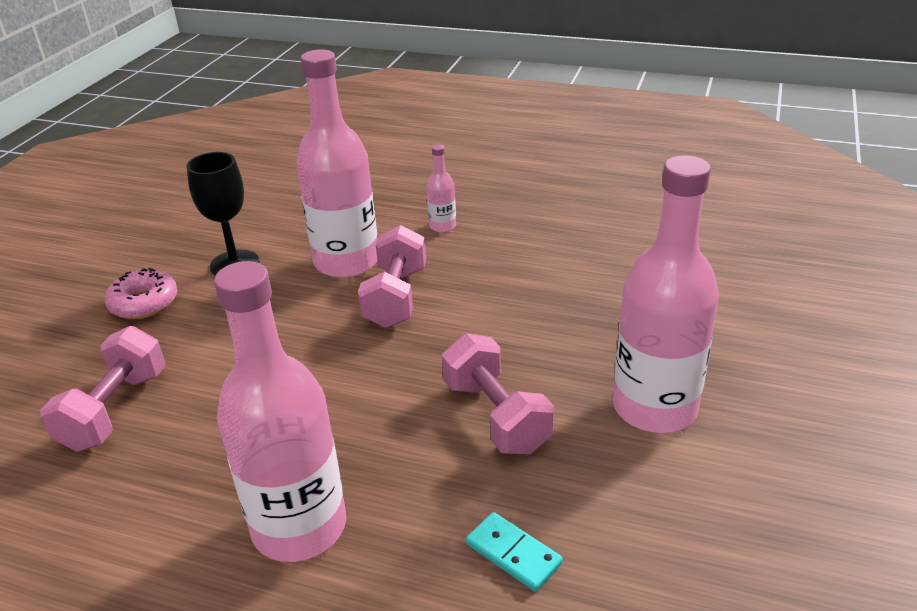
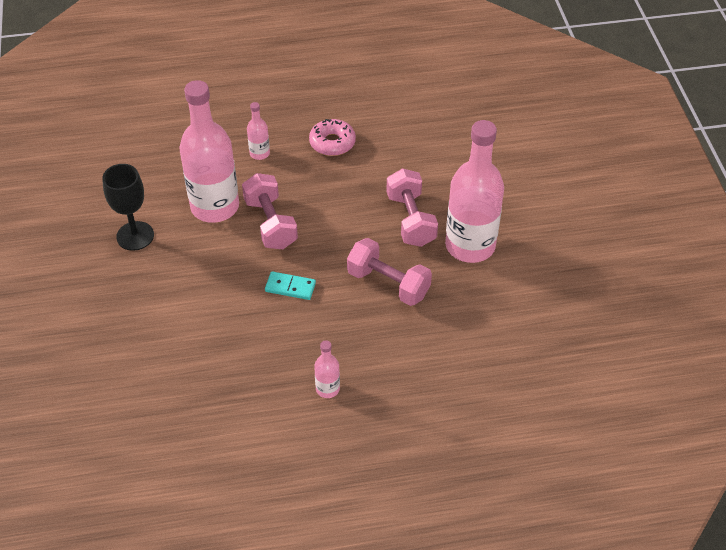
camera: 30 degrees left, 15 degrees up
(115, 410) = (155, 369): pink dumbbell -> pink dumbbell (410, 220)
(144, 303) = (97, 289): pink donut -> pink donut (332, 143)
(299, 527) = (327, 389): pink bottle -> pink bottle, size x0.43
(513, 554) = (445, 356): turquoise domino -> turquoise domino (290, 287)

